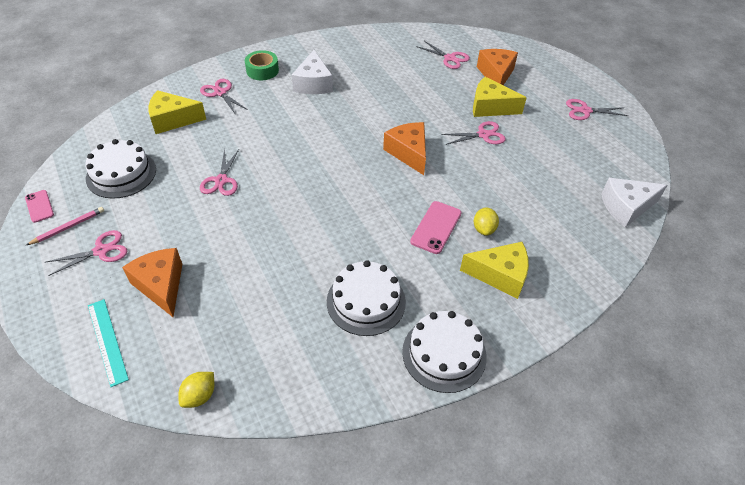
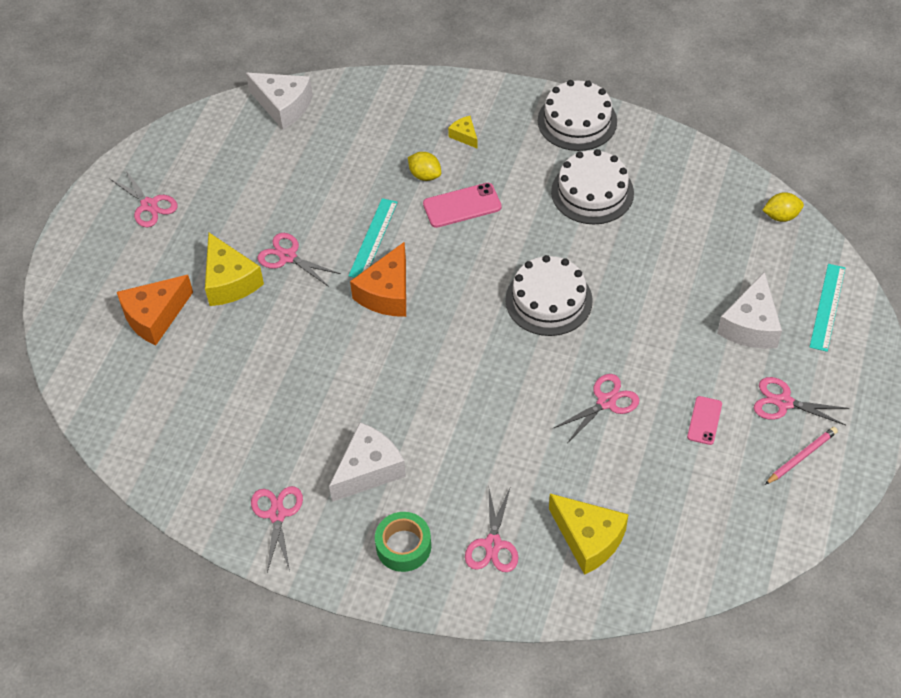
camera: 130 degrees left, 5 degrees up
(39, 206) = (819, 510): pink phone -> pink phone (704, 420)
(68, 227) = (801, 456): pink pencil -> pink pencil turned 135 degrees clockwise
(121, 174) = (705, 493): white cake -> white cake (548, 300)
(161, 285) = (750, 325): orange cheese -> white cheese
(449, 58) = (164, 382): pink scissors -> pink scissors (277, 514)
(456, 173) = (373, 238): none -> turquoise ruler
(484, 229) = (425, 175): yellow lemon -> yellow lemon turned 75 degrees clockwise
(500, 275) = (464, 136): yellow cheese -> yellow cheese, size x0.50

